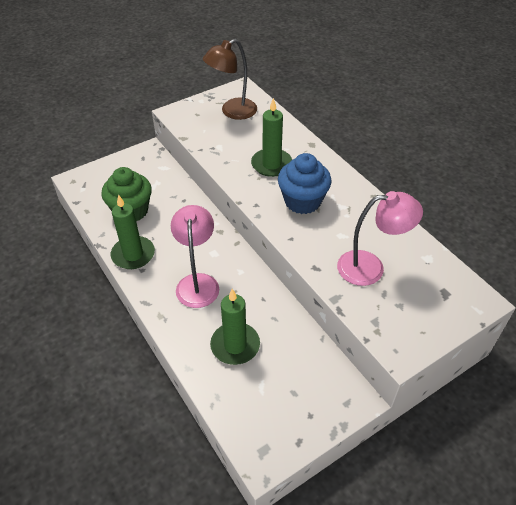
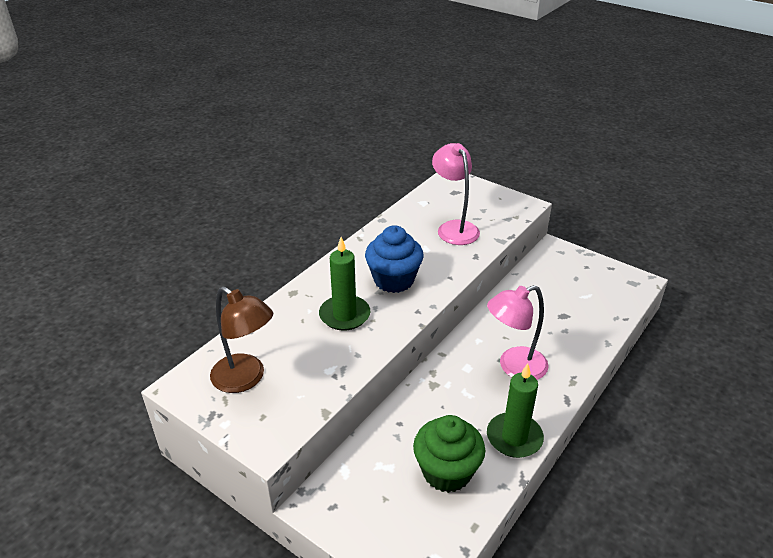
camera: 110 degrees left, 10 degrees down
(235, 345) = (562, 320): green candle -> none

